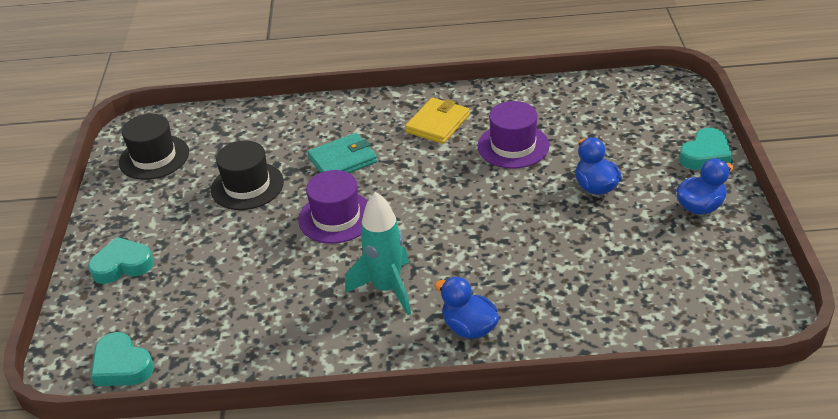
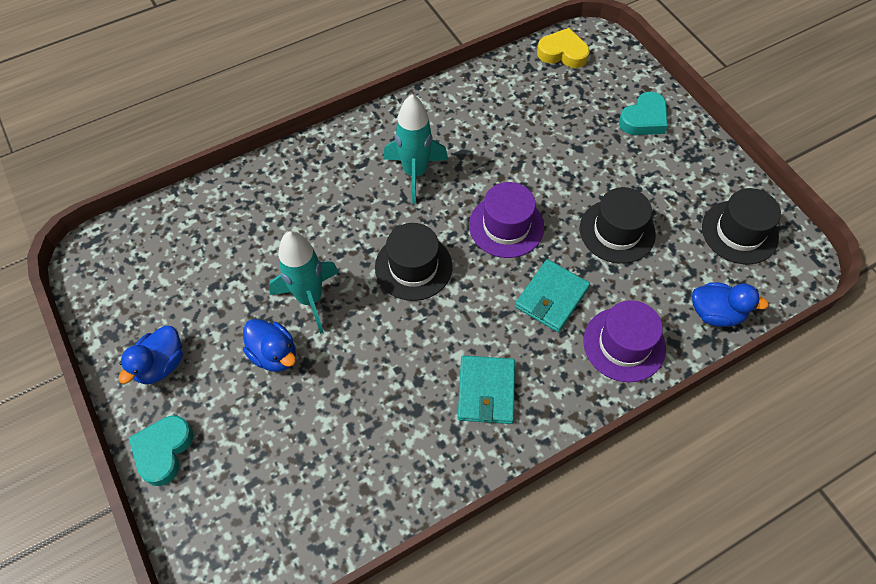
camera: 150 degrees right, 20 degrees up
(122, 366) = (563, 53): turquoise heart -> yellow heart
(437, 124) = (486, 391): yellow wallet -> turquoise wallet
(441, 212) = (413, 267): none -> black hat
(469, 328) = (331, 163): blue duck -> blue duck (716, 313)
(513, 146) = (384, 385): purple hat -> purple hat (624, 344)
(548, 215) = (310, 298): none -> turquoise rocket

